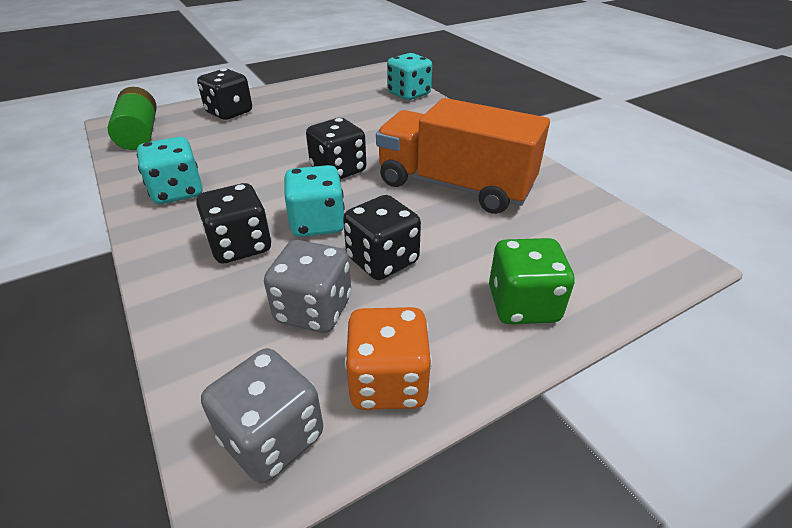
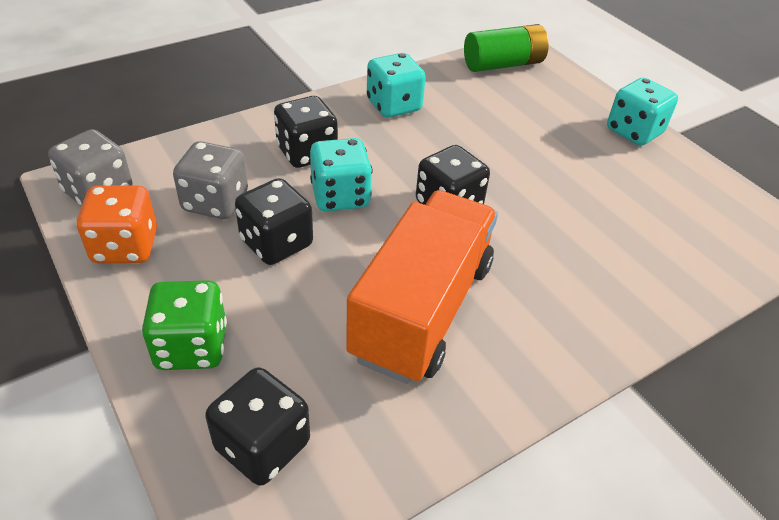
camera: 85 degrees right, 5 degrees up
(229, 113) = (572, 111): black dice -> black dice (262, 445)
(409, 94) = (708, 273): turquoise dice -> turquoise dice (634, 132)

